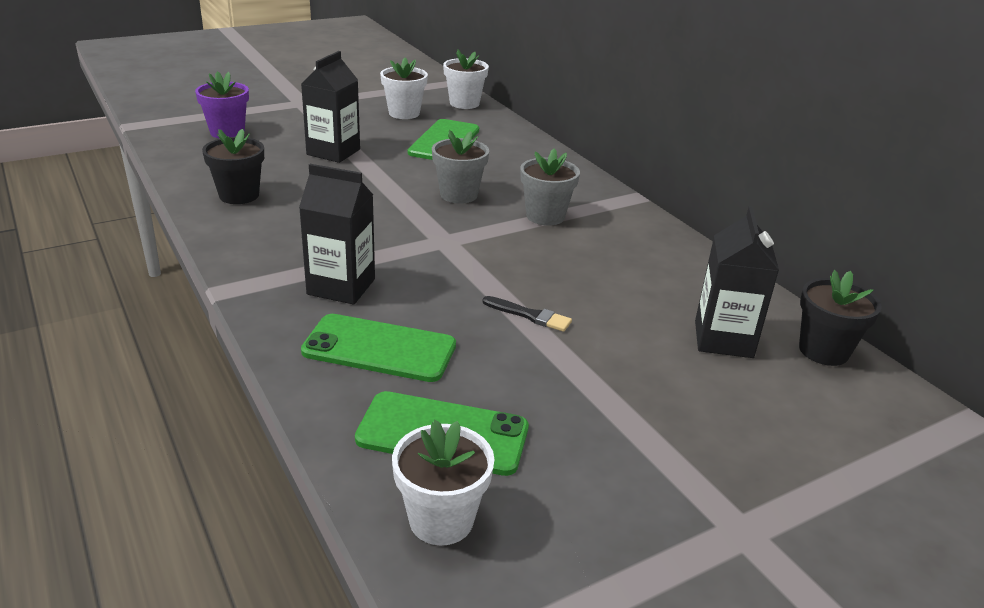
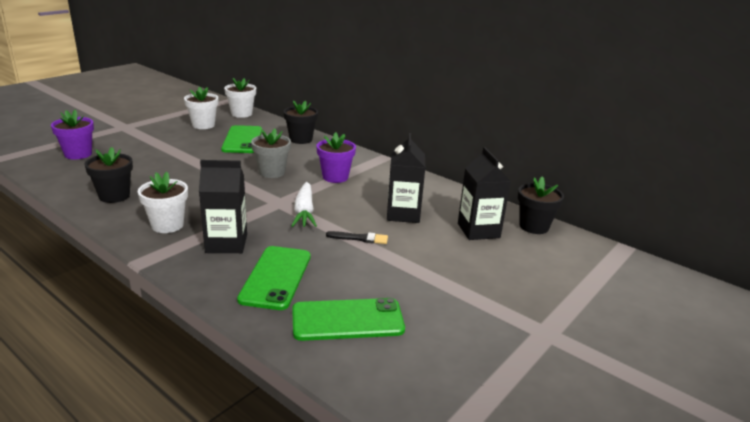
camera: 20 degrees left, 5 degrees down
(333, 152) = (168, 157): black carton -> black carton (403, 214)
(379, 349) = (276, 277): green phone -> green phone turned 75 degrees counterclockwise
(441, 520) = (376, 371): white flower pot -> white flower pot (167, 225)
(472, 260) = (304, 212): none -> white carrot
(526, 152) = (301, 139): none -> black flower pot
(545, 216) = (335, 177): grey flower pot -> purple flower pot

